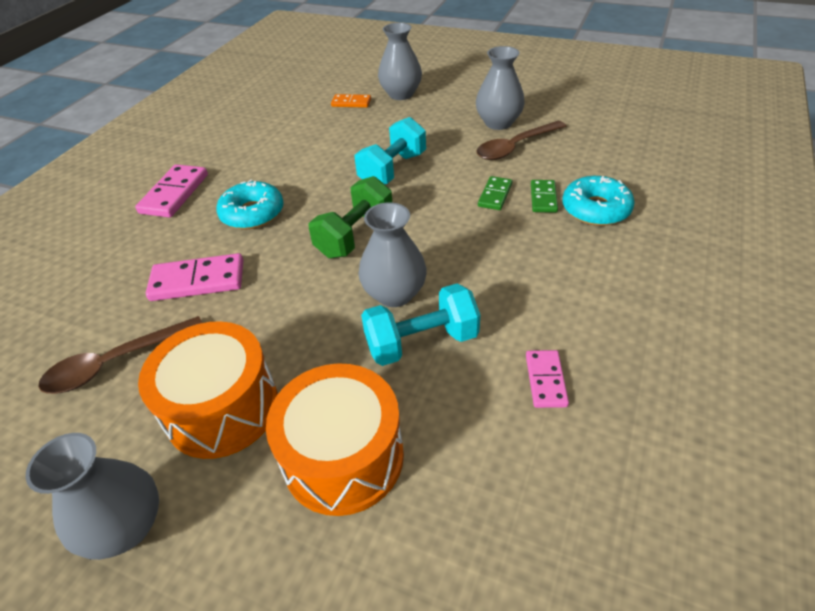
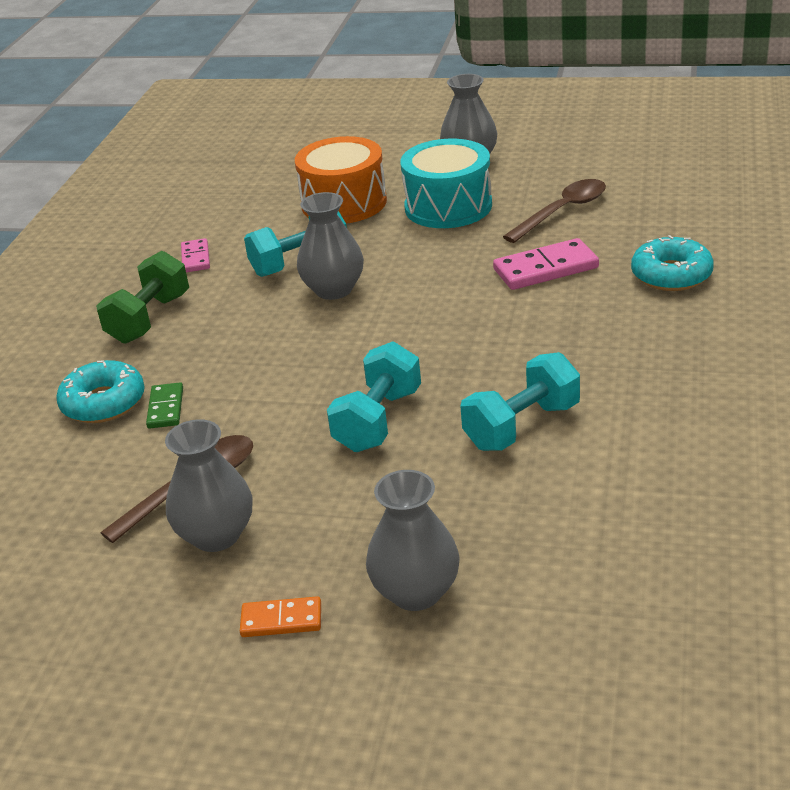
camera: 170 degrees right, 10 degrees down
(174, 194) = (675, 344): pink domino -> none
(222, 408) = (448, 206): orange drum -> turquoise drum
(252, 213) = (541, 336): turquoise donut -> turquoise donut (671, 275)
(308, 156) = (522, 426): none -> turquoise dumbbell
(351, 103) = (510, 553): orange domino -> orange domino (281, 620)
(355, 235) = (396, 332): green dumbbell -> green dumbbell (149, 319)
(495, 195) = (229, 403): green domino -> none

